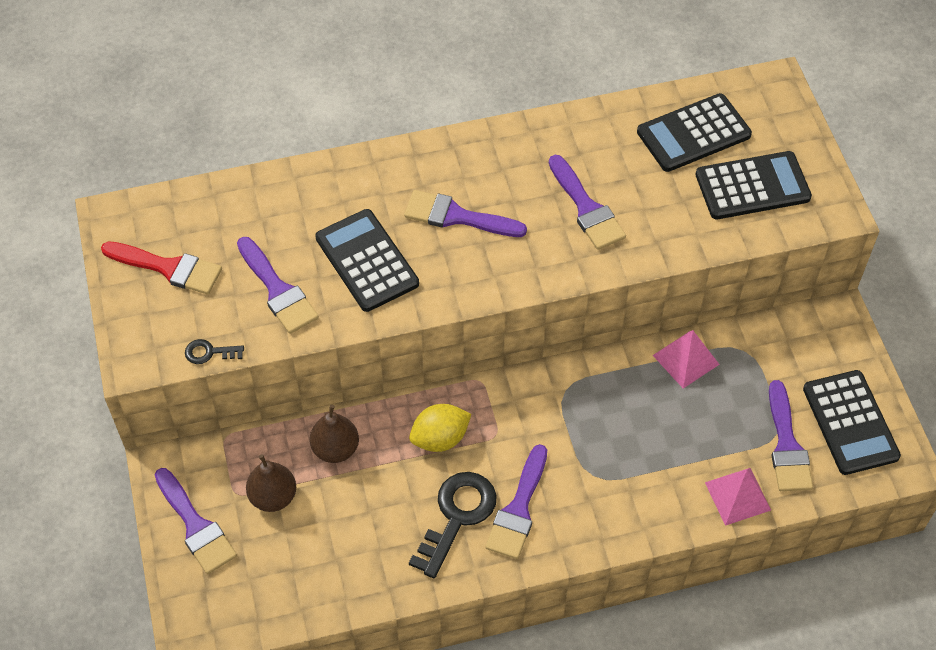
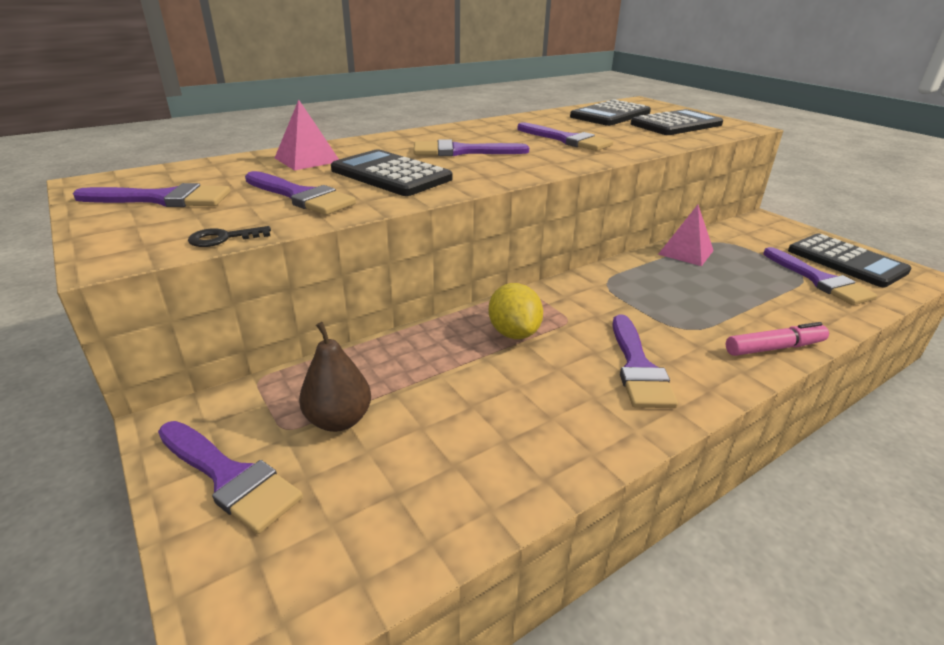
camera: 20 degrees left, 25 degrees down
(168, 268) = (163, 199): red brush -> purple brush
(335, 449) = (402, 362): brown pear -> none
(440, 438) = (514, 333): yellow lemon -> yellow lemon turned 60 degrees counterclockwise
(456, 517) = (577, 388): black key -> none
(651, 522) = (774, 348): none -> pink marker
(737, 496) = (824, 315): pink pyramid -> pink pyramid (307, 159)

